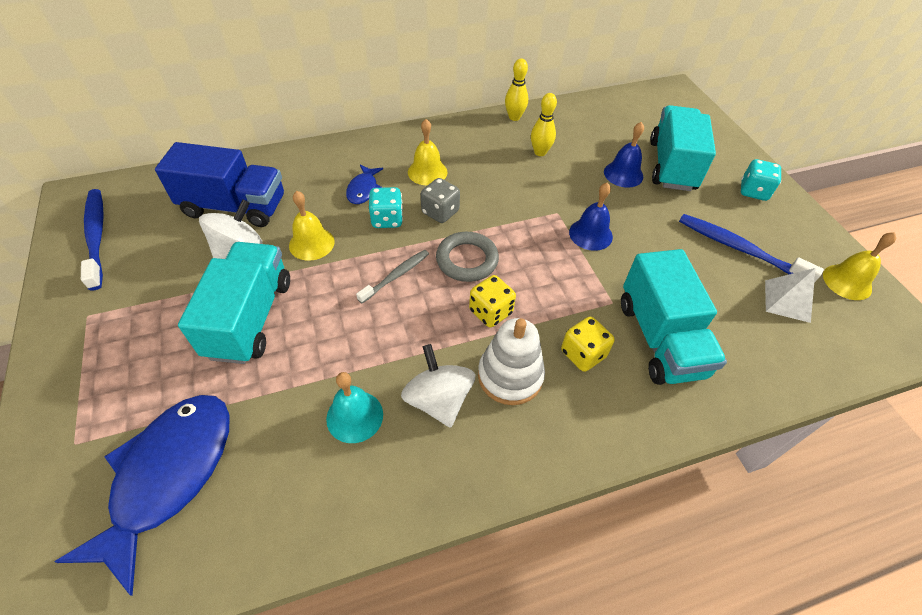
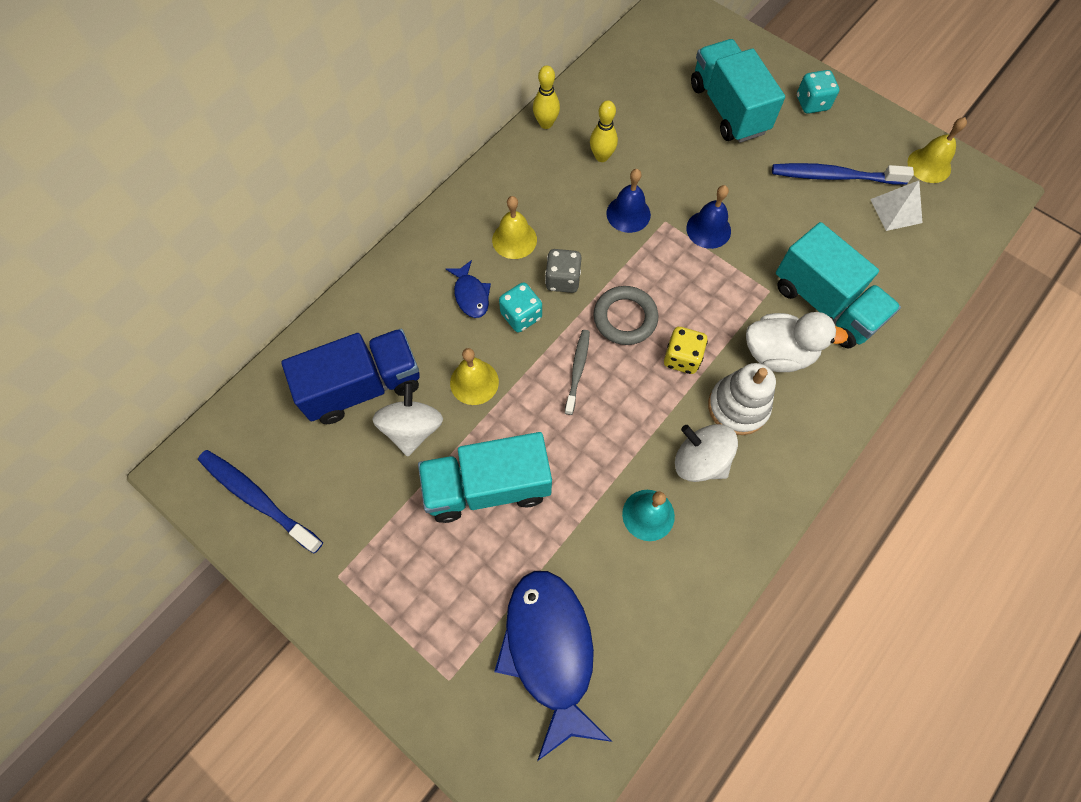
camera: 30 degrees left, 15 degrees up
(250, 318) = (487, 487): turquoise truck -> turquoise truck turned 75 degrees counterclockwise
(583, 354) = (778, 353): yellow dice -> white duck
(623, 174) = (693, 143): blue bell -> blue bell (628, 214)

